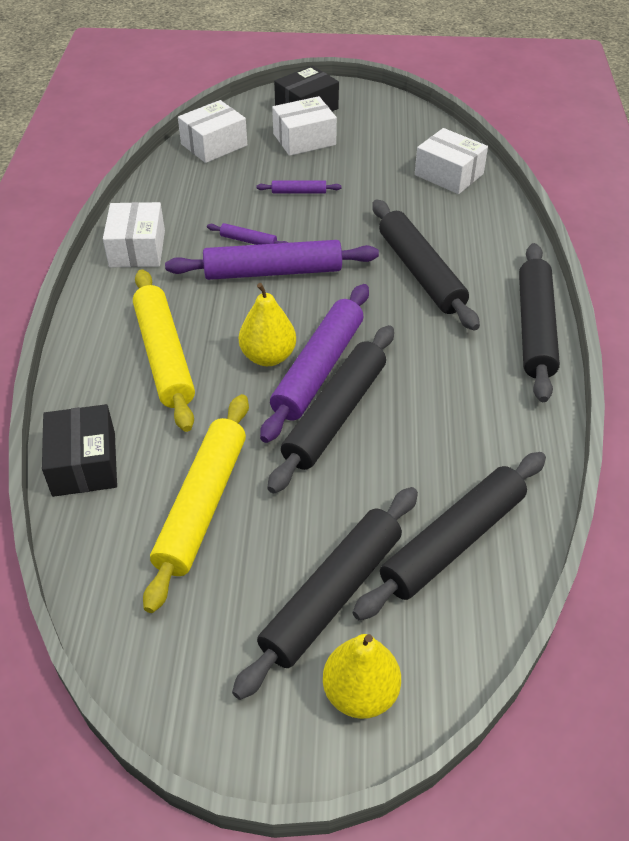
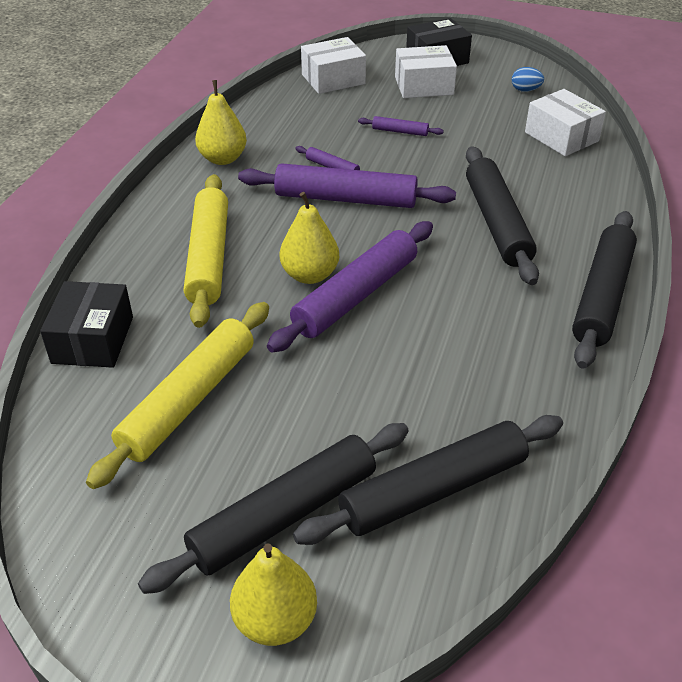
camera: 15 degrees right, 5 degrees down
(137, 249) = (223, 159): white box -> yellow pear
(335, 414) = (356, 341): black rolling pin -> none
(400, 130) = (525, 90): none -> blue egg

